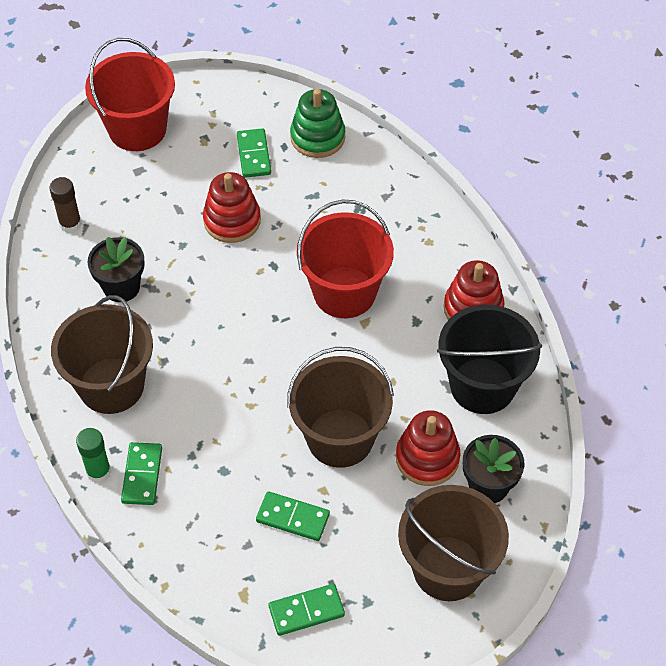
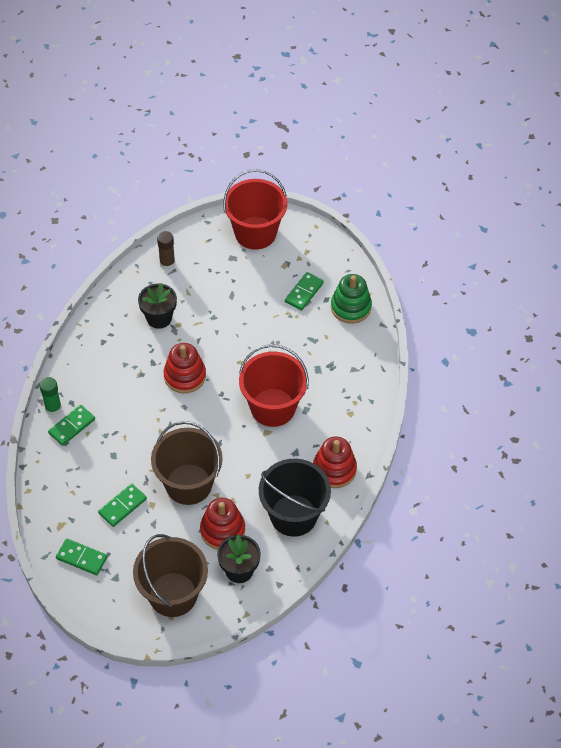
camera: 40 degrees right, 0 degrees up
(111, 385) = (102, 368): brown bucket -> none
(232, 220) = (253, 322): red stacking toy -> red stacking toy (185, 376)
(293, 517) = (122, 506): green domino -> green domino turned 75 degrees clockwise

